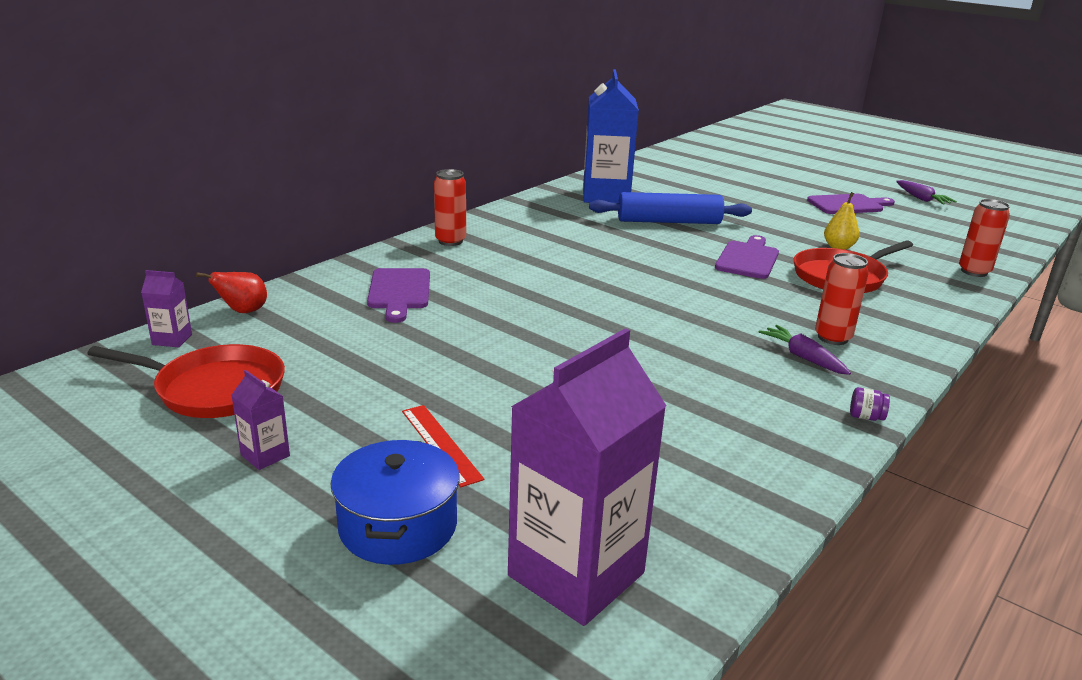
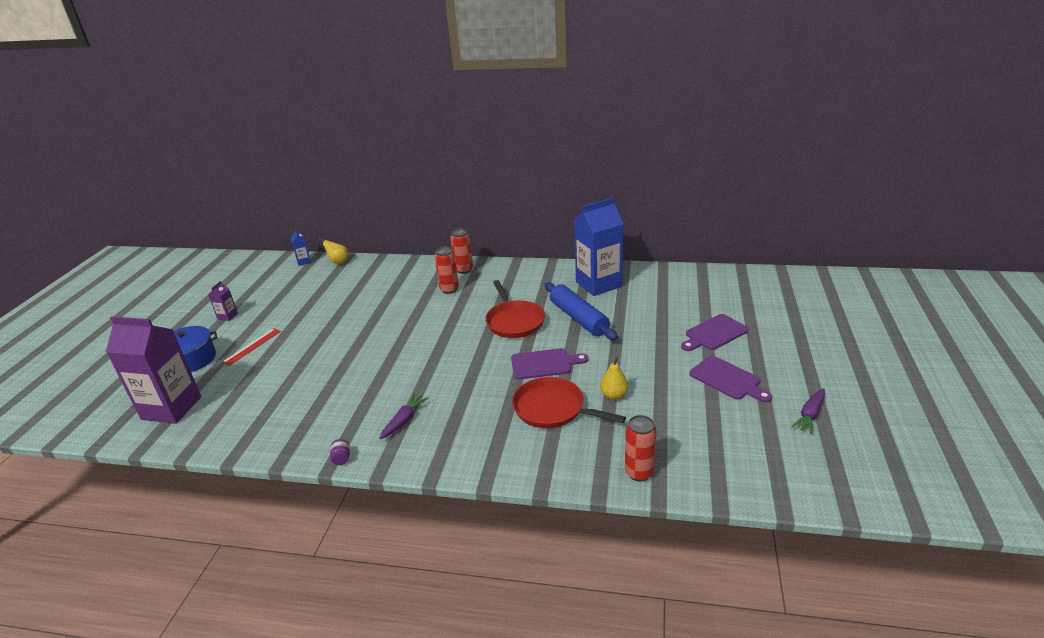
camera: 65 degrees right, 5 degrees up
(172, 339) = (304, 261): purple carton -> blue carton
(215, 389) = (270, 286): red pan -> red pan (514, 321)
(243, 311) = (338, 262): red pear -> yellow pear
(399, 292) = (388, 283): purple cutting board -> purple cutting board (714, 333)
(832, 338) = (442, 425): red can -> red can (449, 289)

